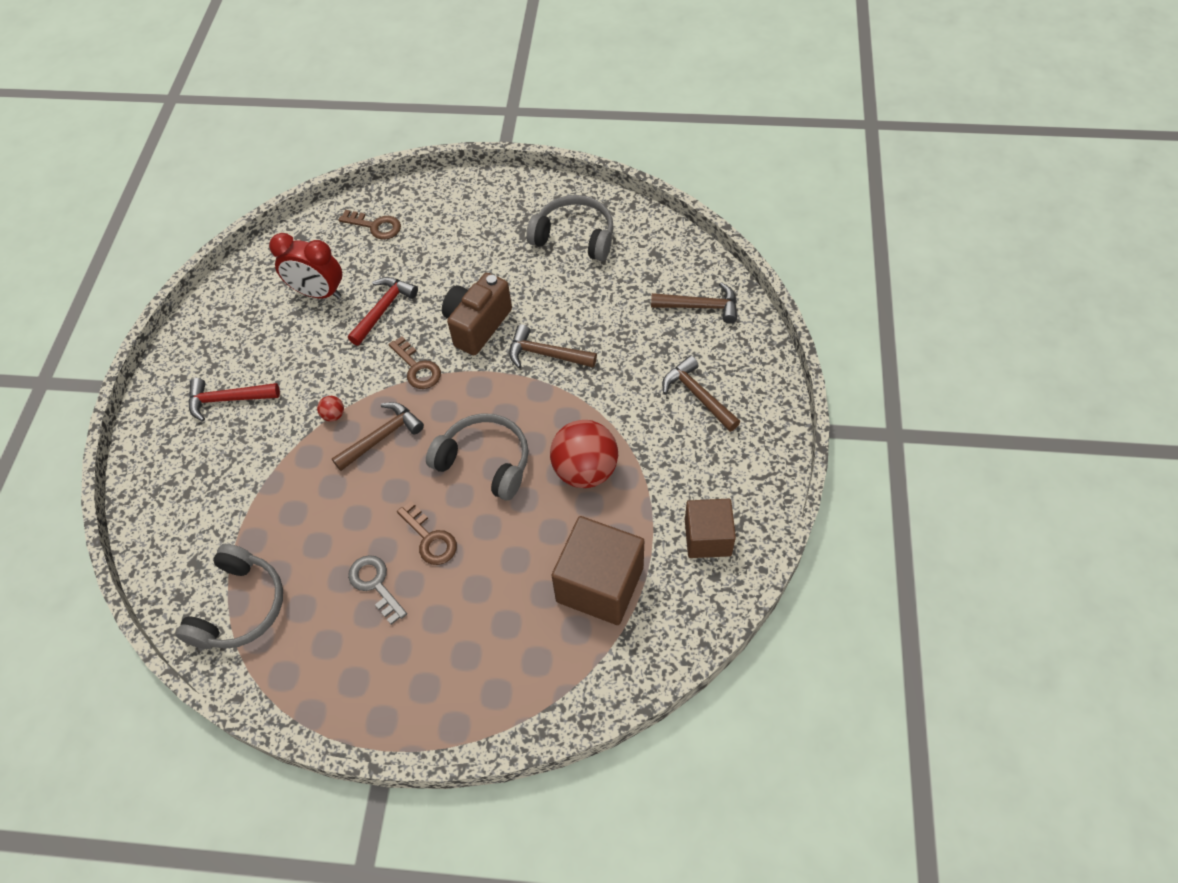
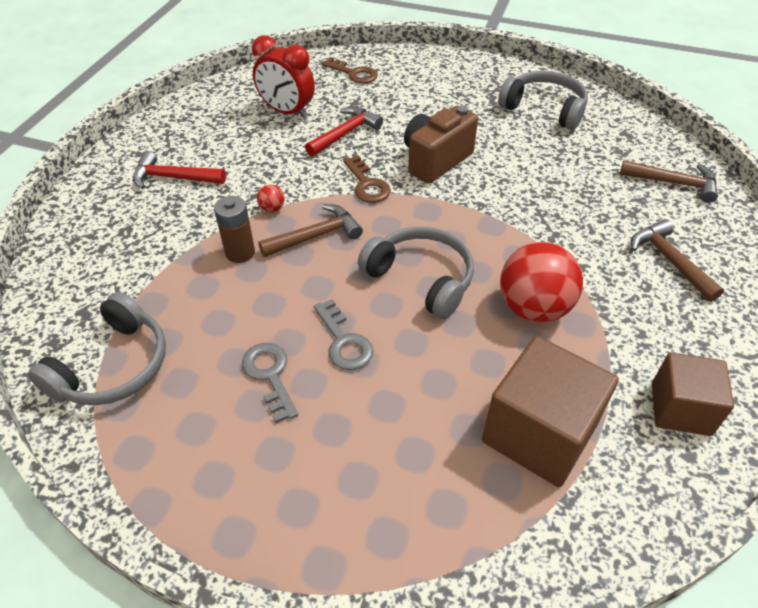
camera: 10 degrees right, 10 degrees down
(317, 470) = (240, 252): none -> brown battery
(430, 538) = (344, 341): brown key -> grey key
(545, 354) = (502, 195): brown hammer -> none

